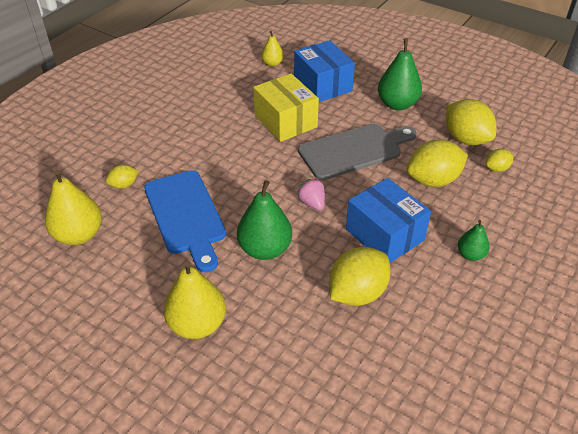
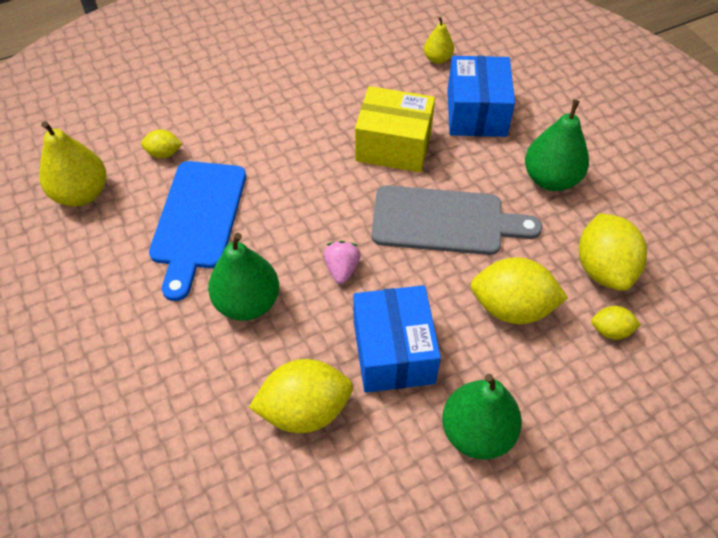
camera: 30 degrees right, 10 degrees up
(197, 324) = (116, 357): yellow pear -> none
(285, 121) = (393, 145): yellow box -> yellow box turned 75 degrees counterclockwise
(470, 254) = (477, 432): green pear -> green pear, size x1.80

